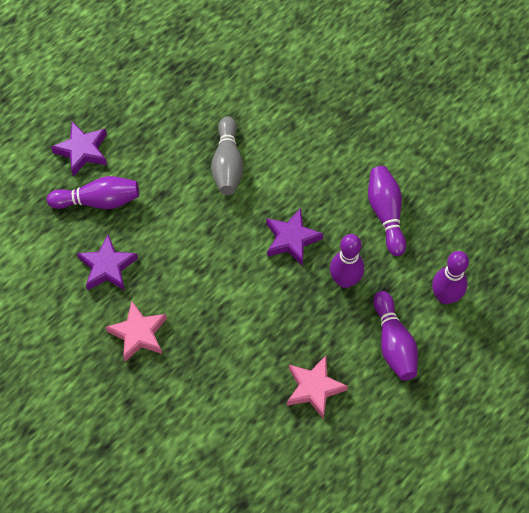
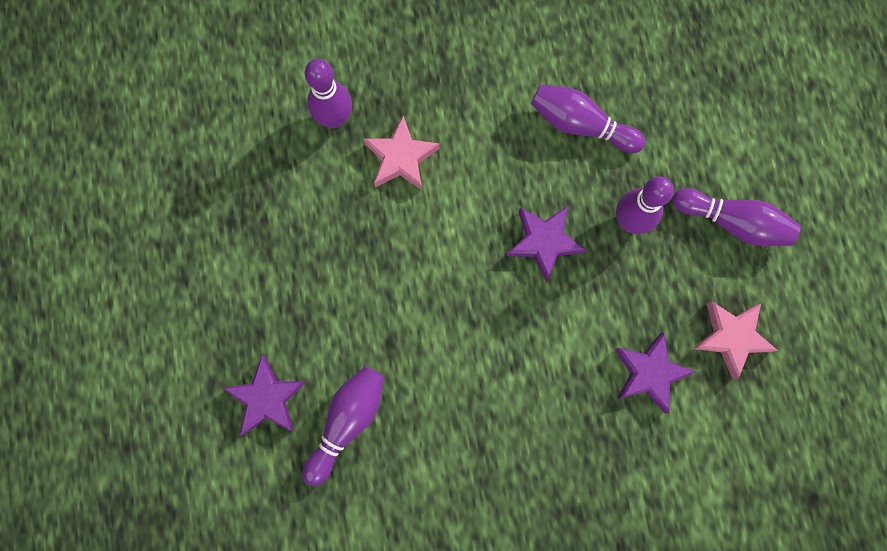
camera: 55 degrees left, 15 degrees up
(107, 267) = (440, 465): purple star -> purple star (649, 373)
(138, 334) = (546, 483): pink star -> pink star (401, 158)
(227, 164) = (403, 247): grey bowling pin -> none
(445, 296) = (714, 134): purple bowling pin -> purple bowling pin (335, 118)

